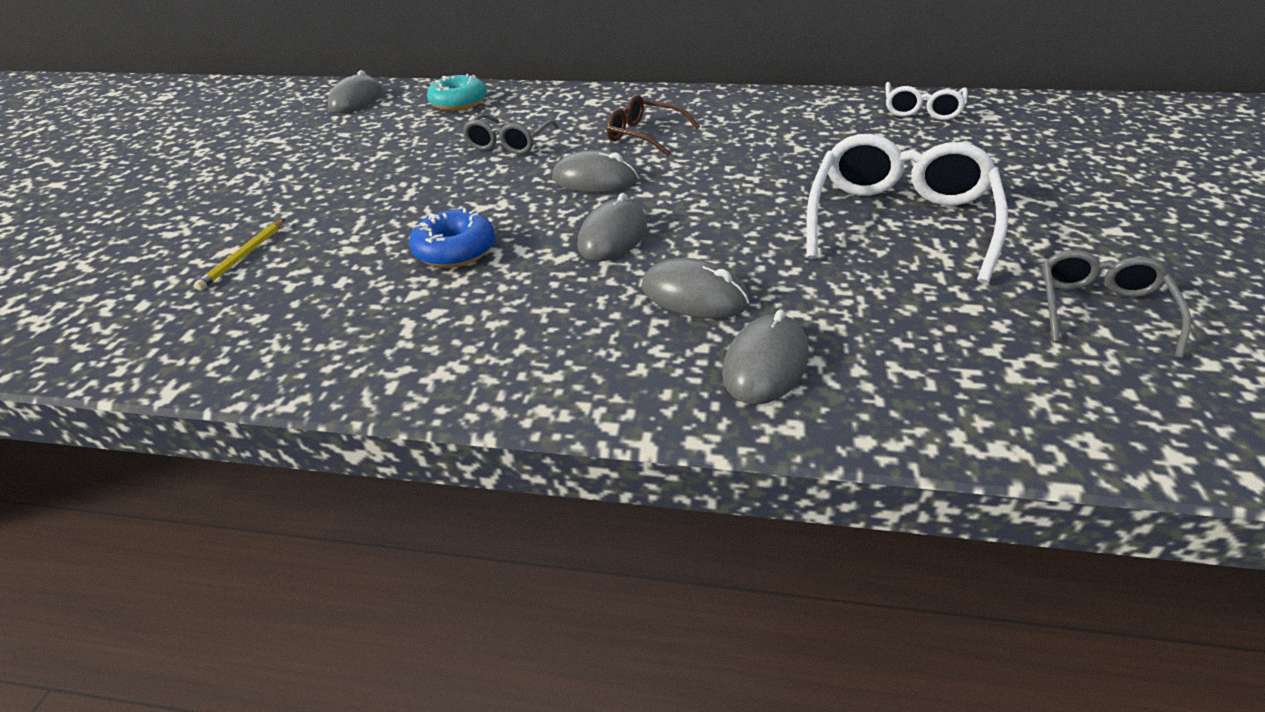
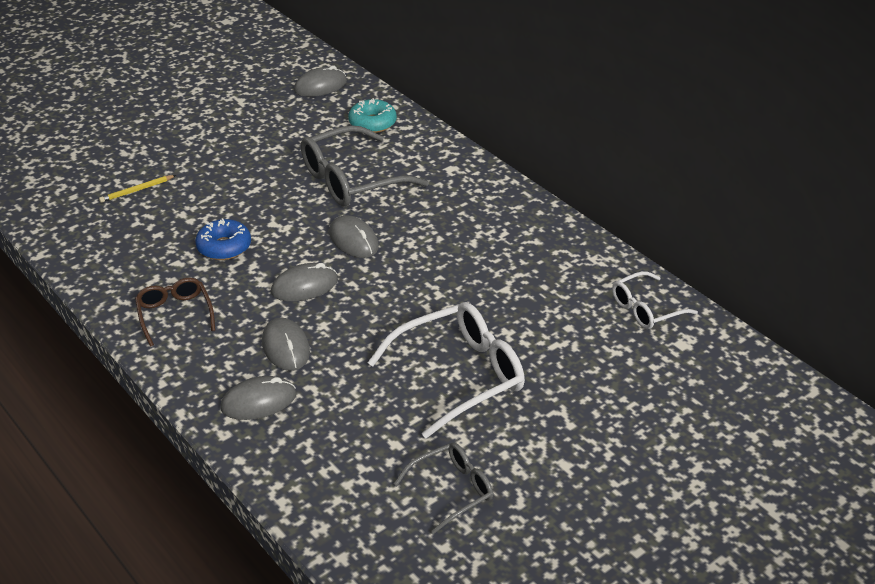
camera: 40 degrees right, 0 degrees up
(509, 143) = (351, 180): grey glasses -> grey glasses, size x1.74
(644, 135) = (433, 221): brown glasses -> brown glasses (174, 314)

